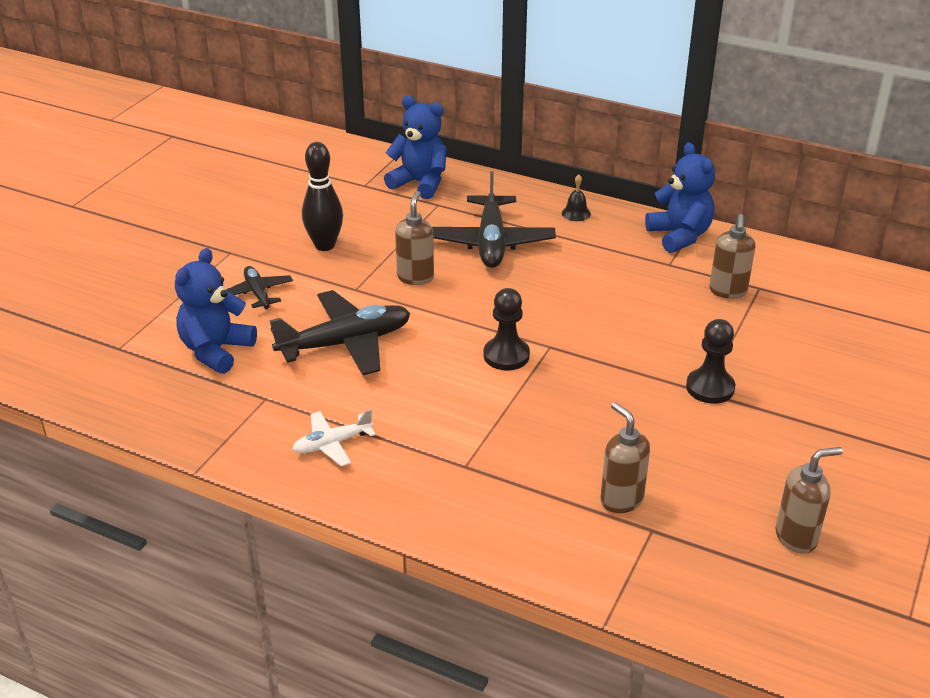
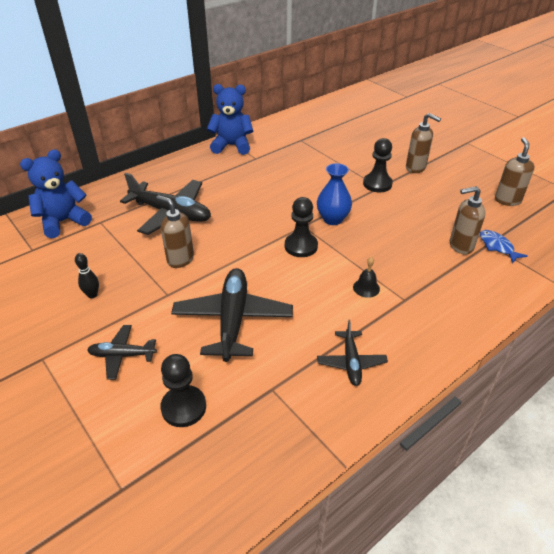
camera: 65 degrees left, 5 degrees up
(216, 351) = (183, 407): blue teddy bear -> black pawn
(325, 245) = (92, 295): black bowling pin -> black bowling pin, size x0.52
(332, 444) = (351, 362): white plane -> black plane
(576, 213) = (172, 171): black bell -> black bell (366, 288)
(585, 367) = (332, 219): none -> blue vase
(651, 540) = (497, 247): none -> blue fish
(728, 291) = (296, 150): brown soap dispenser -> brown soap dispenser (416, 168)

